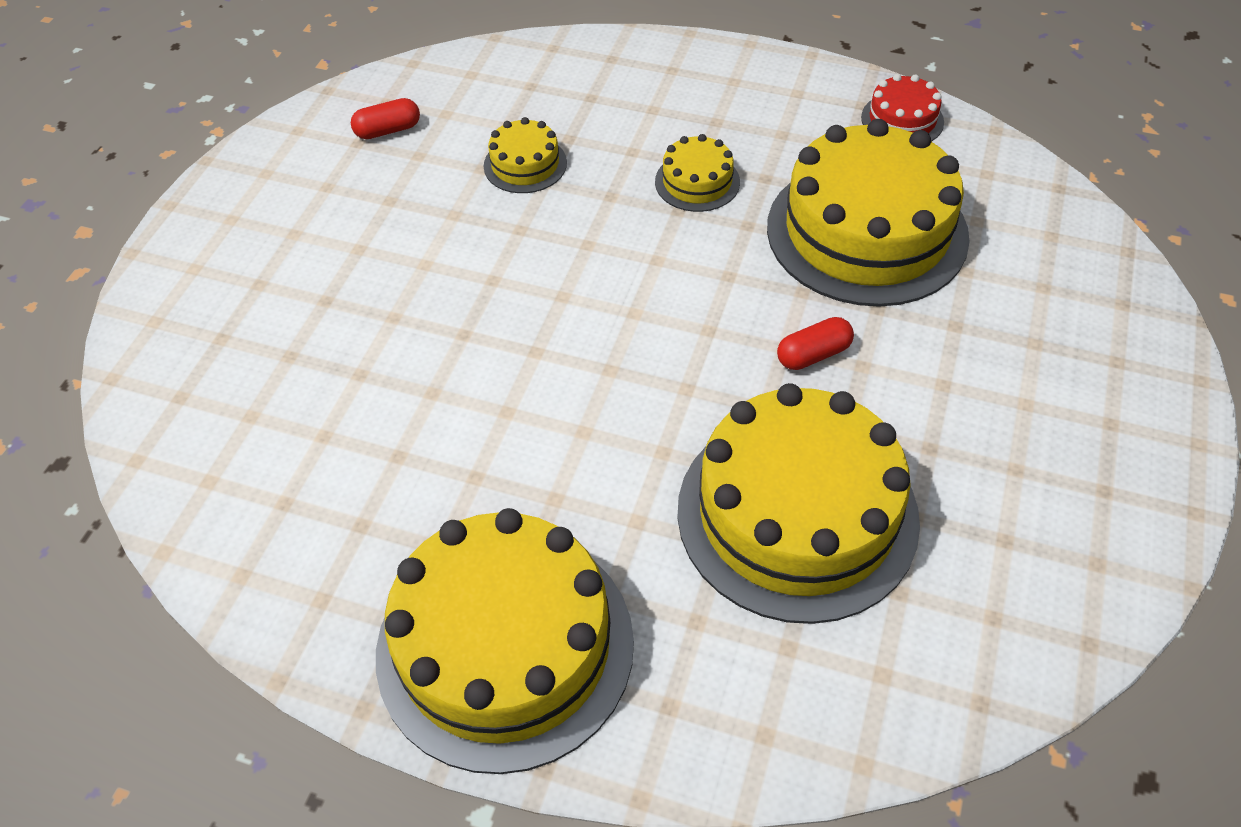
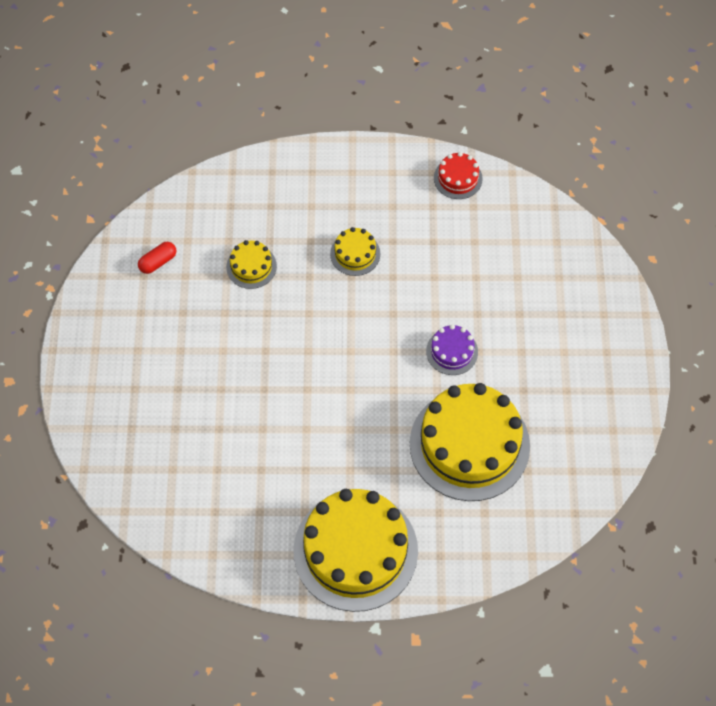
camera: 20 degrees left, 10 degrees up
(813, 354) = (452, 351): red capsule -> purple cake
(866, 232) = (458, 264): yellow cake -> none

